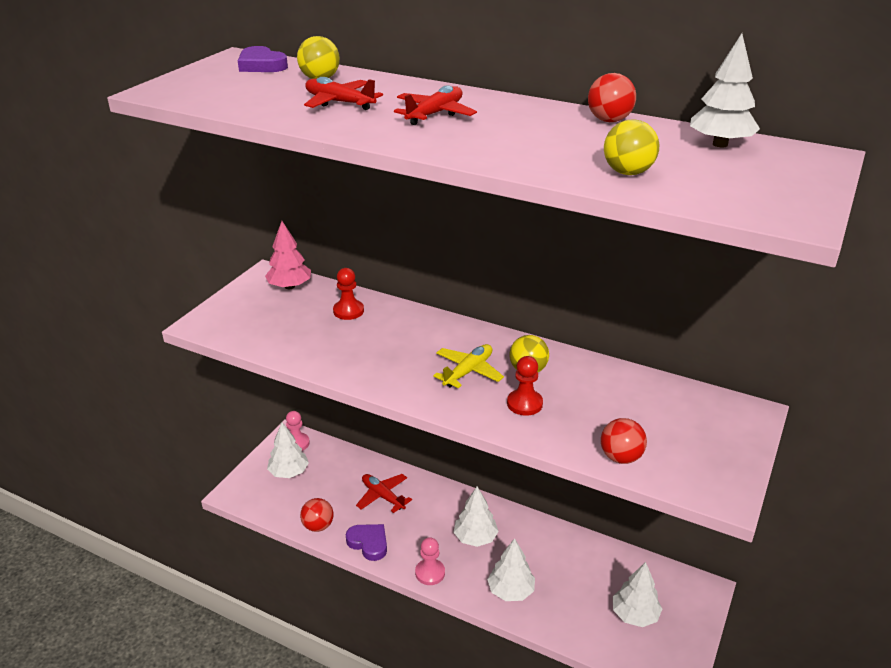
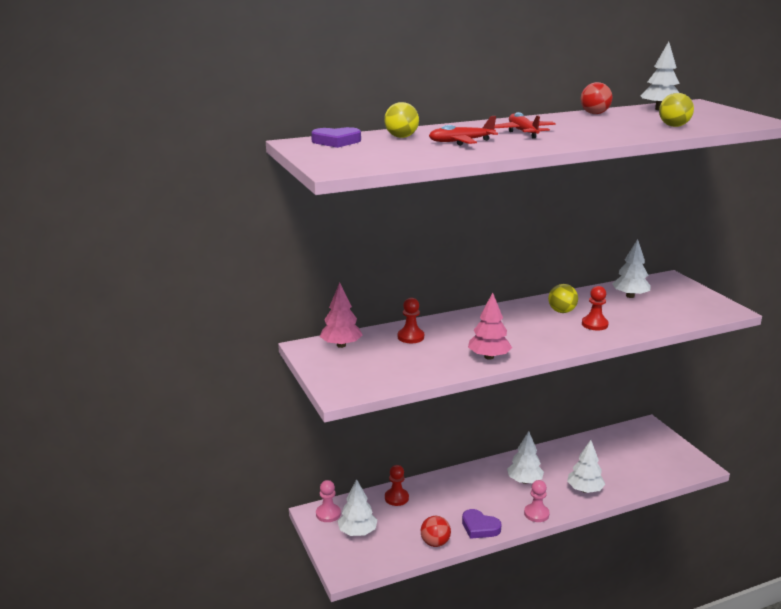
camera: 50 degrees left, 10 degrees down
(357, 368) = (489, 357): none -> pink tree
(358, 469) = (396, 498): none -> red pawn
(368, 543) = (479, 527): purple heart -> purple heart turned 135 degrees counterclockwise
(383, 496) = (439, 500): red plane -> none
(468, 371) = (540, 327): yellow plane -> none
(620, 457) = (674, 320): red ball -> none
(634, 615) = (645, 457): white tree -> white tree (630, 296)

